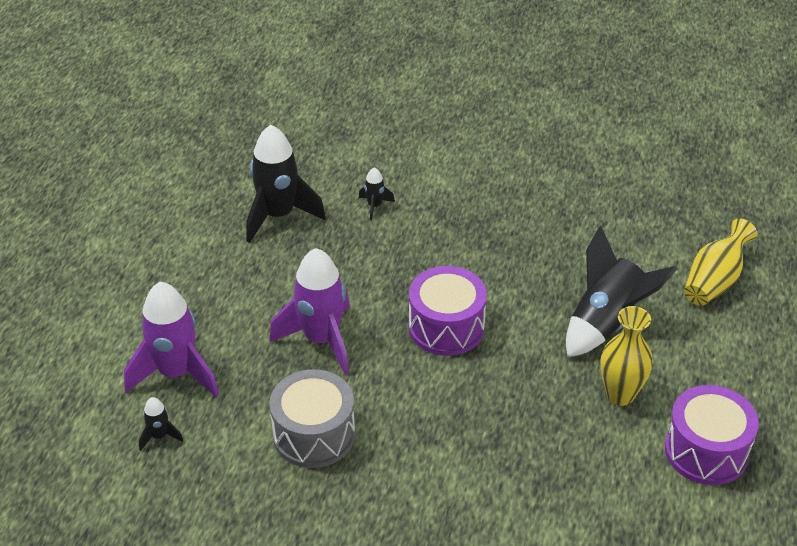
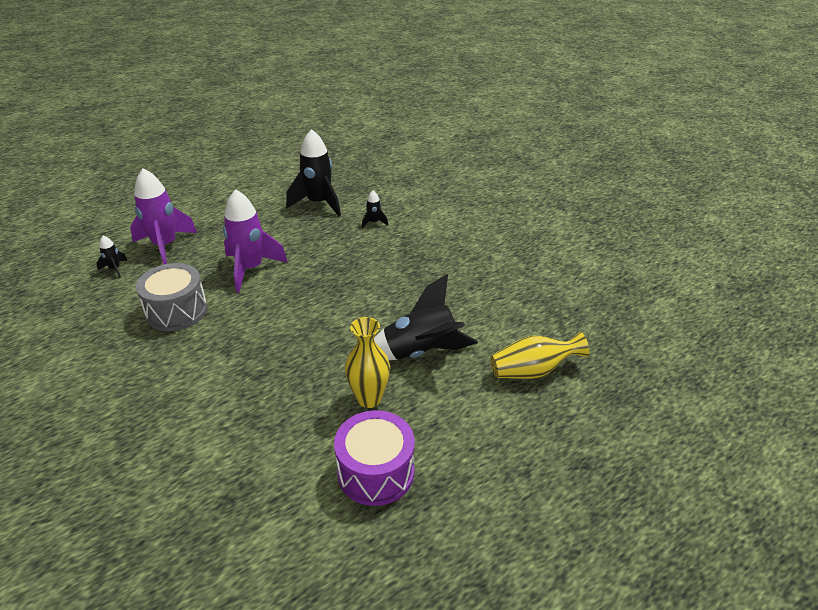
camera: 40 degrees right, 5 degrees down
(446, 327) = (322, 300): purple drum -> none

